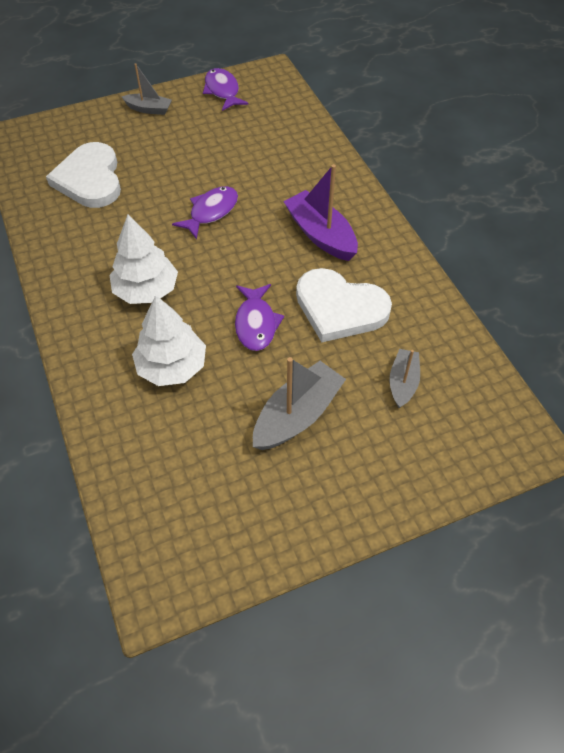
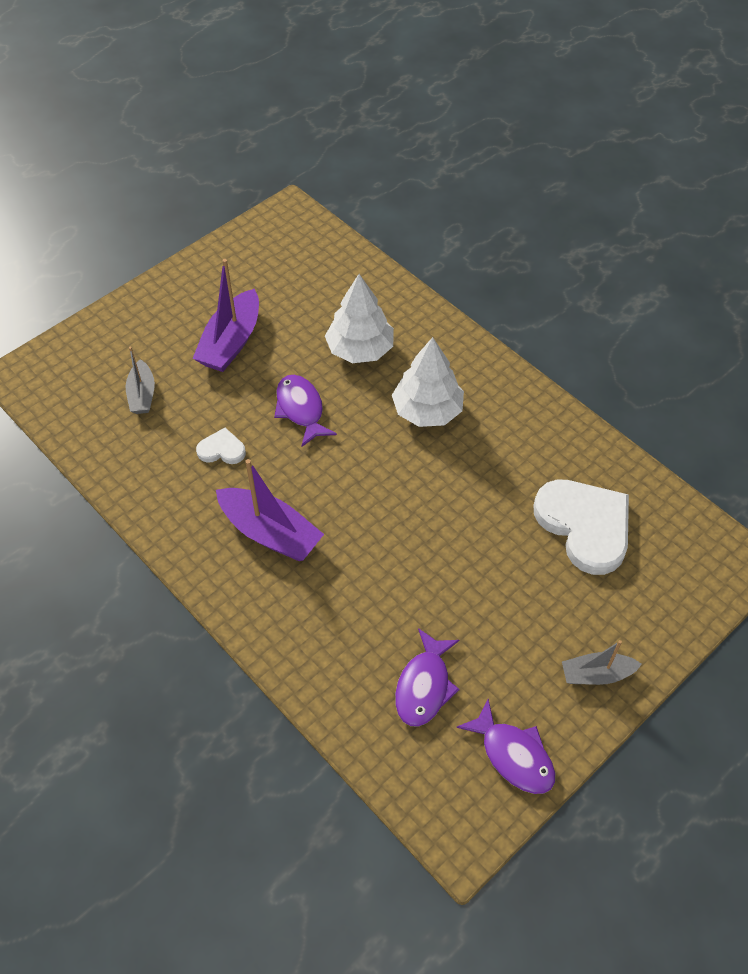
camera: 160 degrees right, 0 degrees up
(211, 212) = (412, 524): purple fish -> purple fish (424, 686)
(297, 415) = (231, 342): grey boat -> purple boat
(340, 308) = (222, 449): white heart -> white heart, size x0.47

